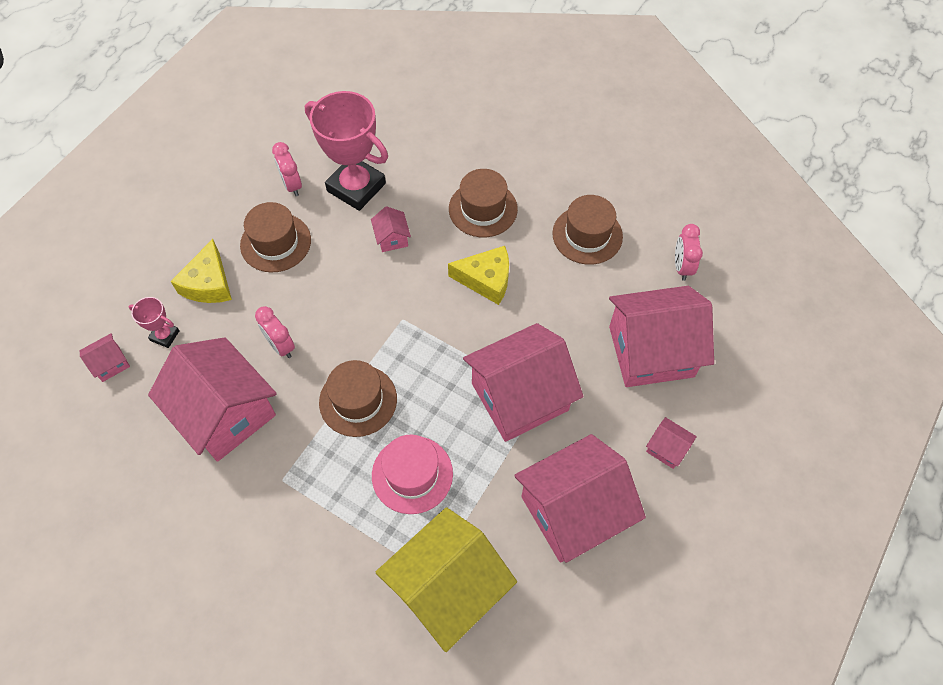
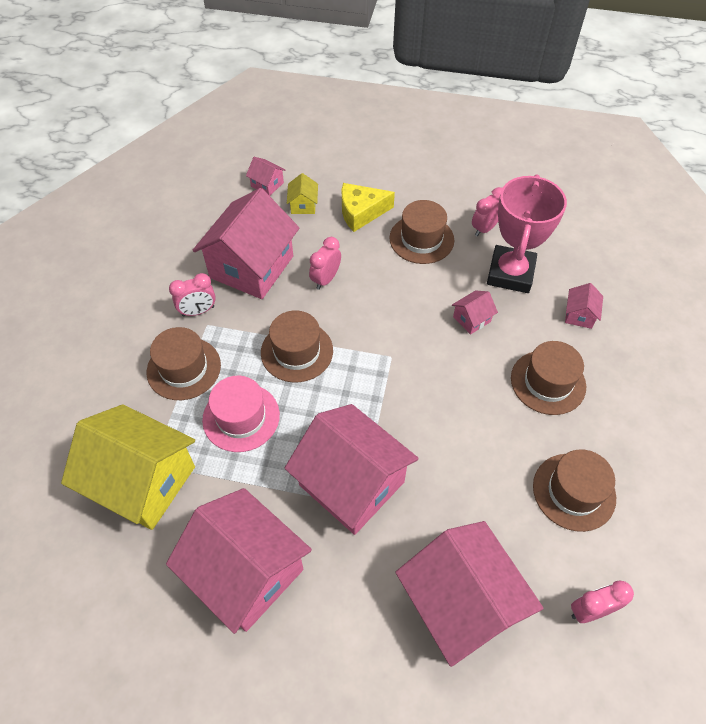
camera: 70 degrees right, 5 degrees down
(165, 336) = (303, 205): pink trophy -> yellow house
(259, 485) = (198, 311): none -> pink clock
(328, 517) = (184, 368): none -> brown hat
(486, 280) = (467, 412): yellow cheese -> none
(667, 448) = (348, 654): pink house -> pink house (579, 315)

